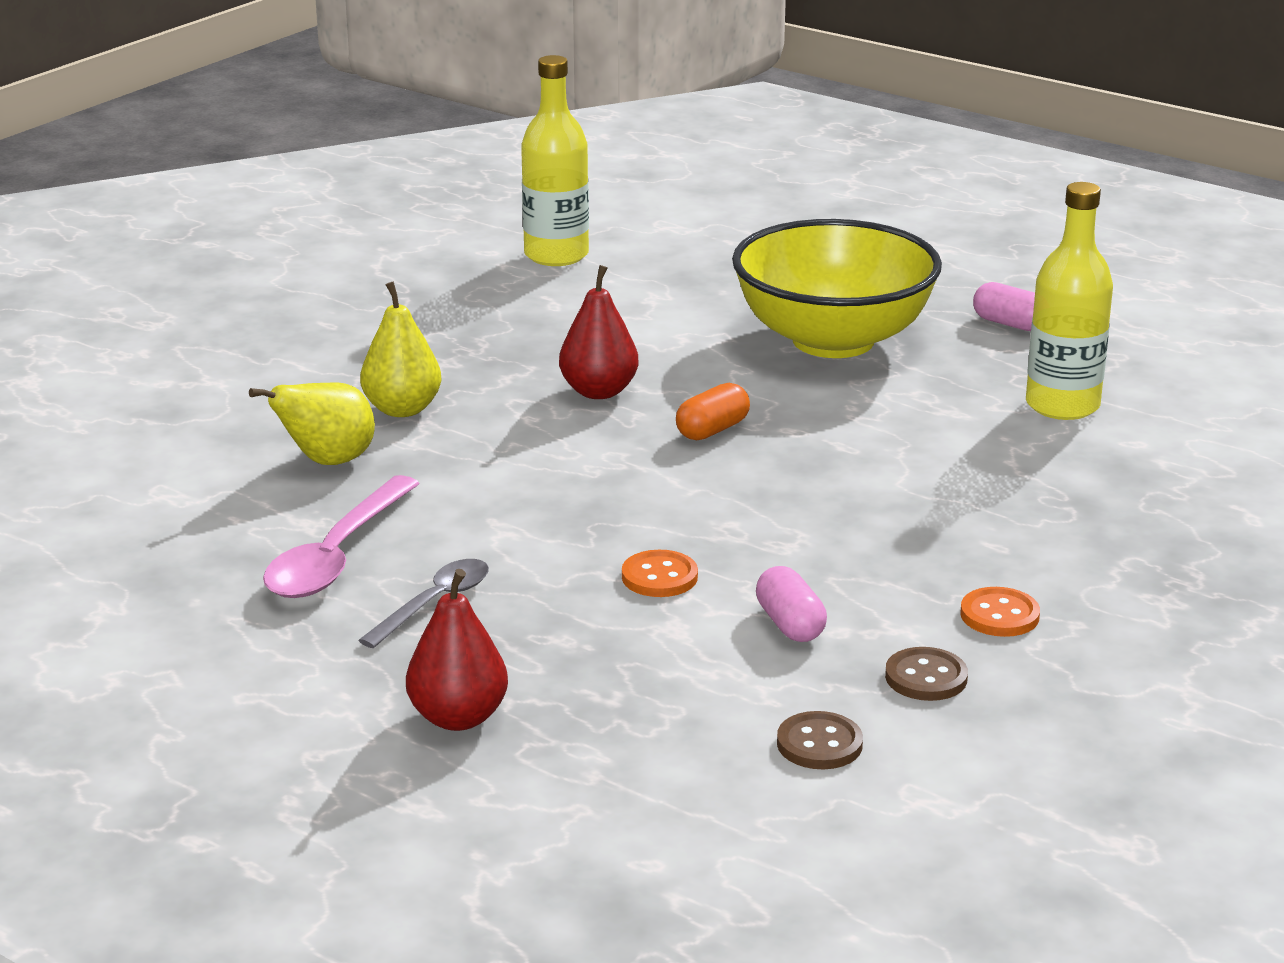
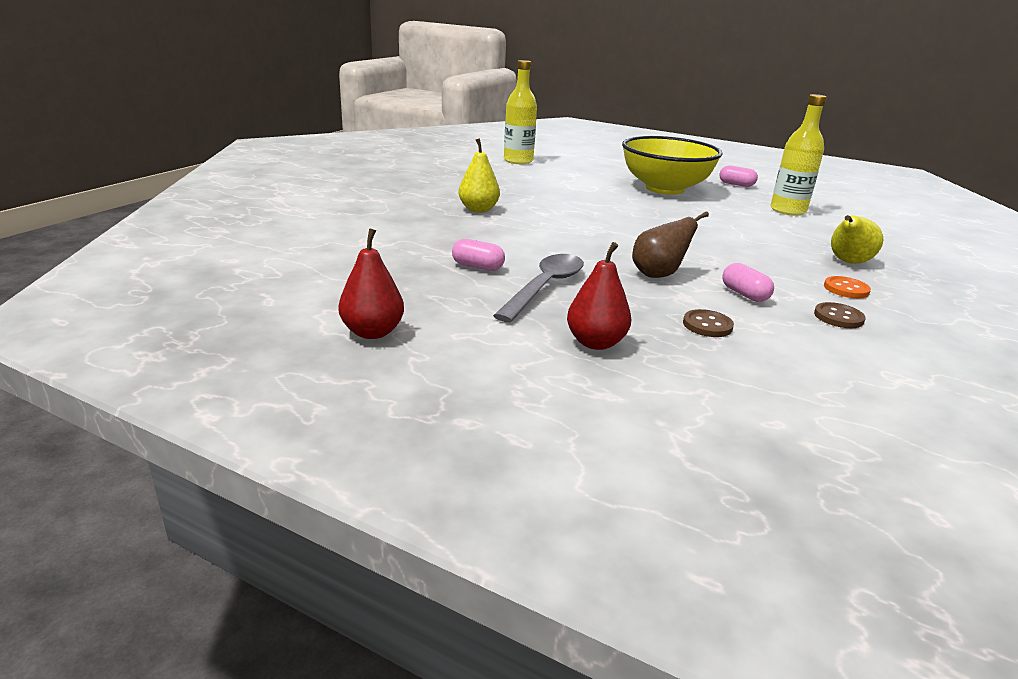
camera: 10 degrees left, 0 degrees up
(327, 461) = (451, 229): yellow pear -> yellow pear (847, 262)
(337, 555) = (477, 267): pink spoon -> pink capsule
(434, 603) = (545, 287): grey spoon -> grey spoon, size x1.58
(599, 391) = (571, 204): red pear -> red pear (372, 332)
(659, 577) = (658, 275): orange button -> brown pear
(712, 430) = (636, 218): orange capsule -> none
(819, 744) = (814, 351): brown button -> brown button (707, 325)

